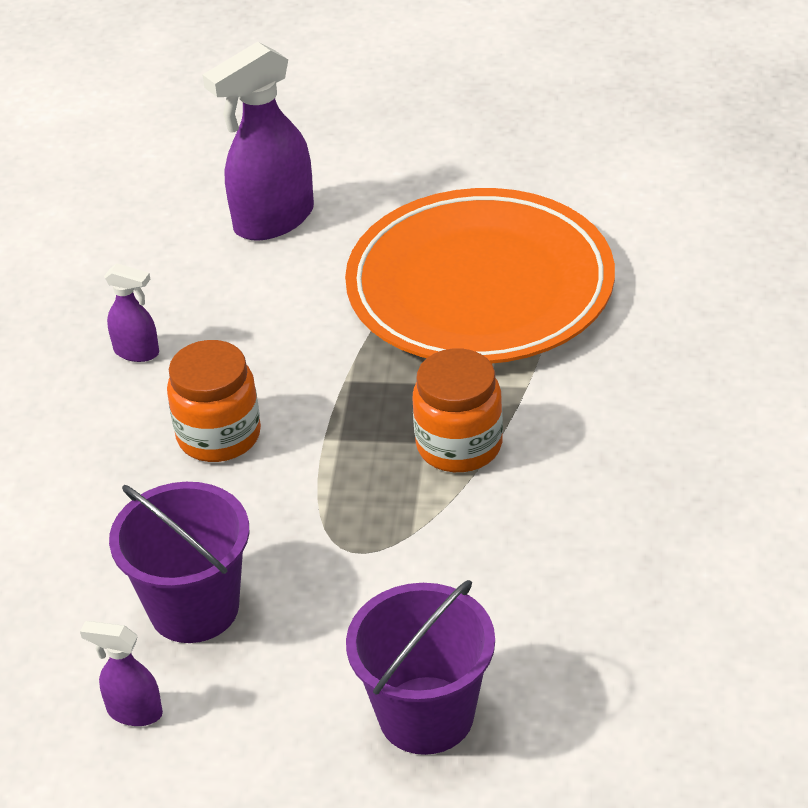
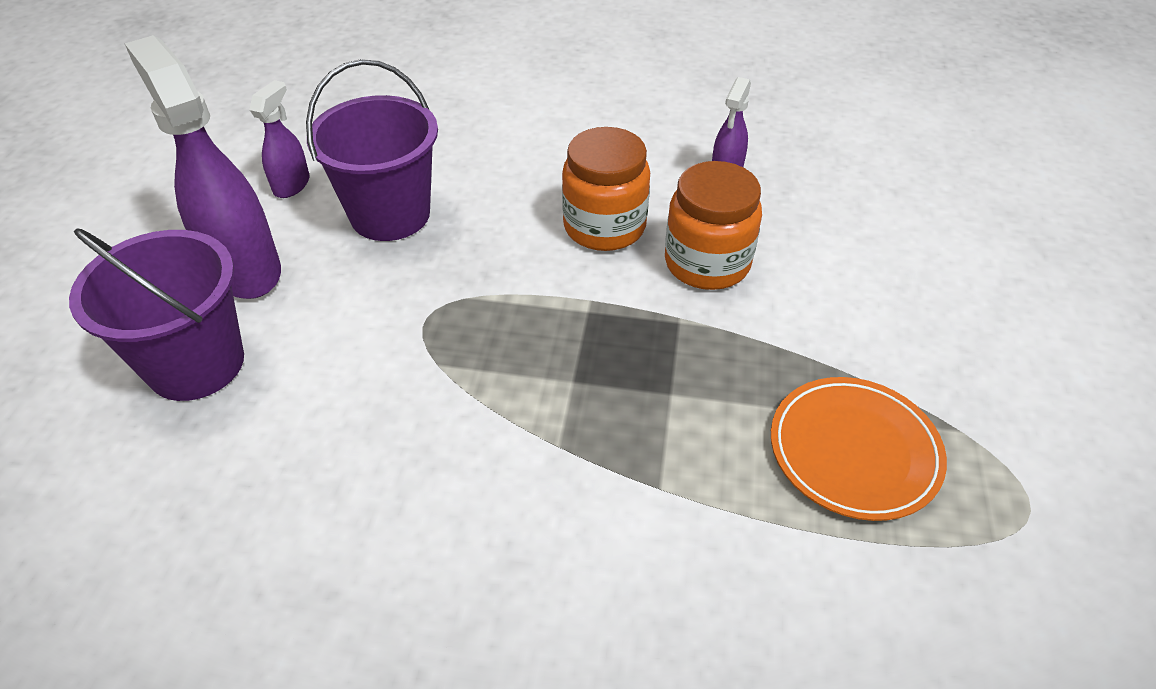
camera: 90 degrees right, 5 degrees up
(273, 220) = (950, 264): purple spray bottle -> purple spray bottle (244, 269)
(459, 445) = (562, 412): orange jar -> orange jar (707, 263)
(480, 287) = (854, 451): orange plate -> orange plate, size x0.48

